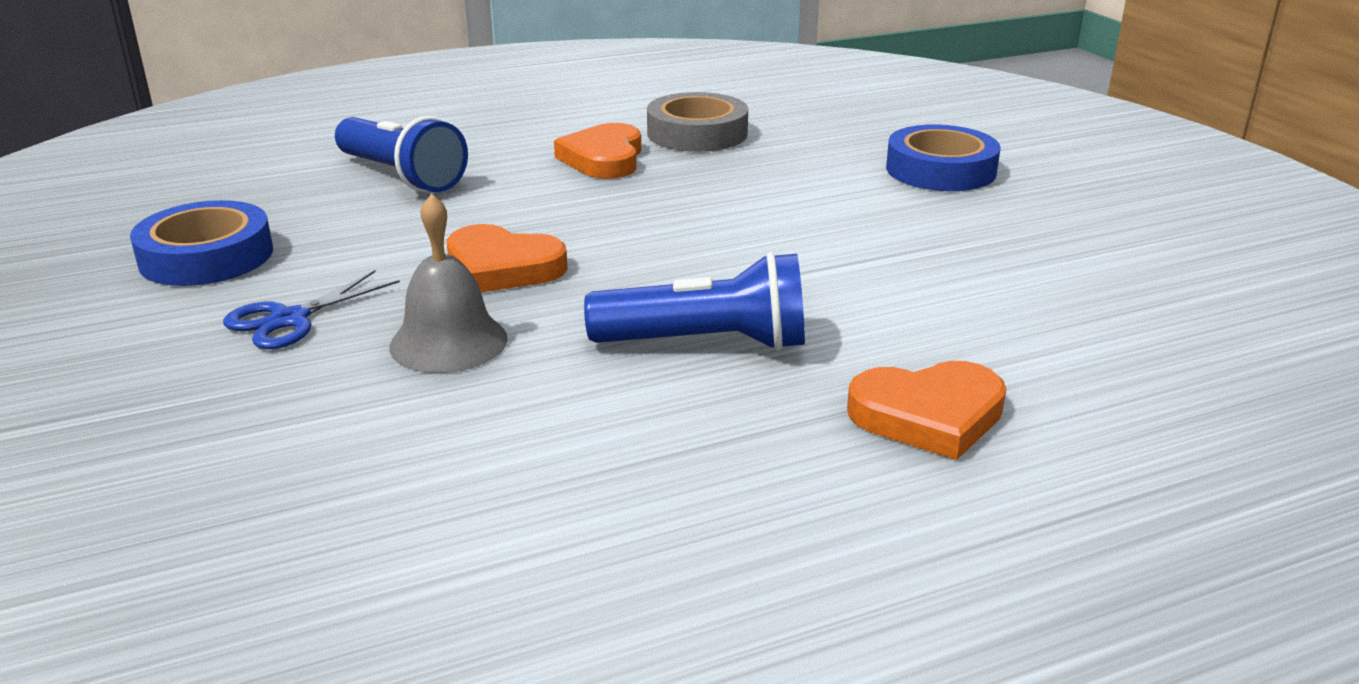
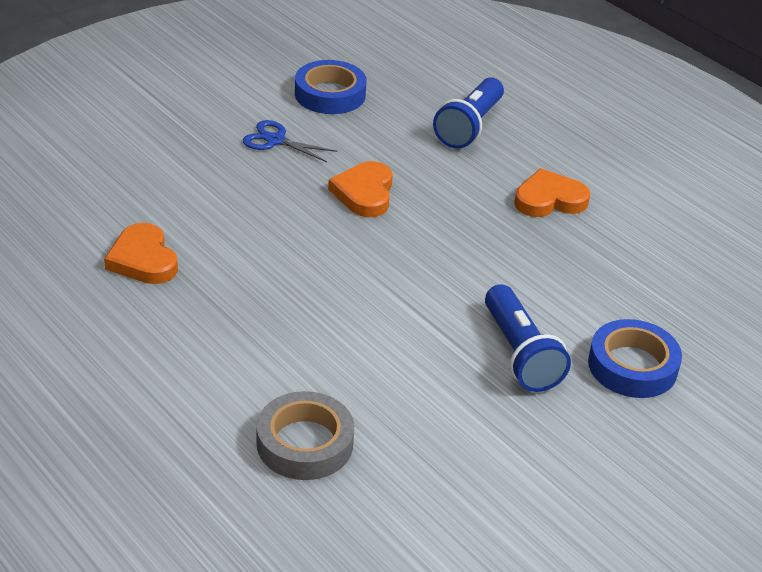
camera: 70 degrees right, 10 degrees up
(448, 342) = (273, 195): grey bell -> none
(697, 133) = (627, 234): grey tape -> grey tape (305, 443)
(706, 343) = (307, 282): blue flashlight -> blue flashlight (520, 354)
(928, 415) = (260, 372): orange heart -> orange heart (143, 259)

